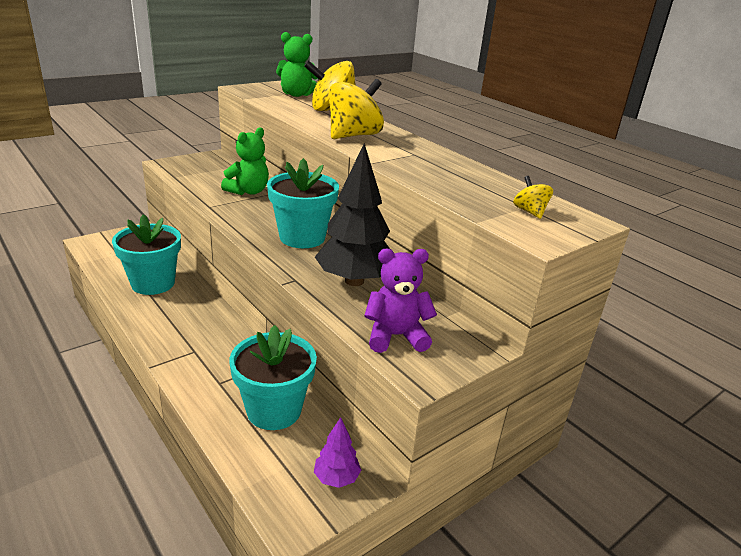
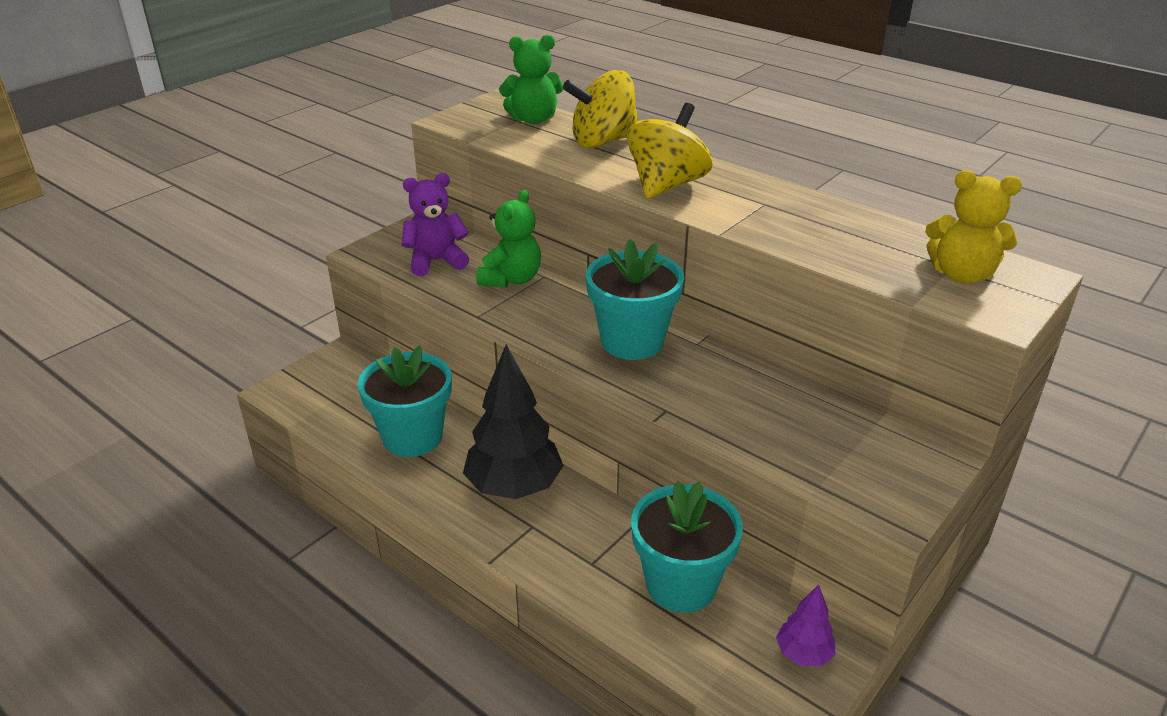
camera: 10 degrees left, 5 degrees up
(354, 281) = (739, 395): black tree -> black tree (514, 487)
(396, 336) = (835, 465): purple teddy bear -> purple teddy bear (436, 261)
(530, 212) = (961, 275): yellow spinning top -> yellow teddy bear

